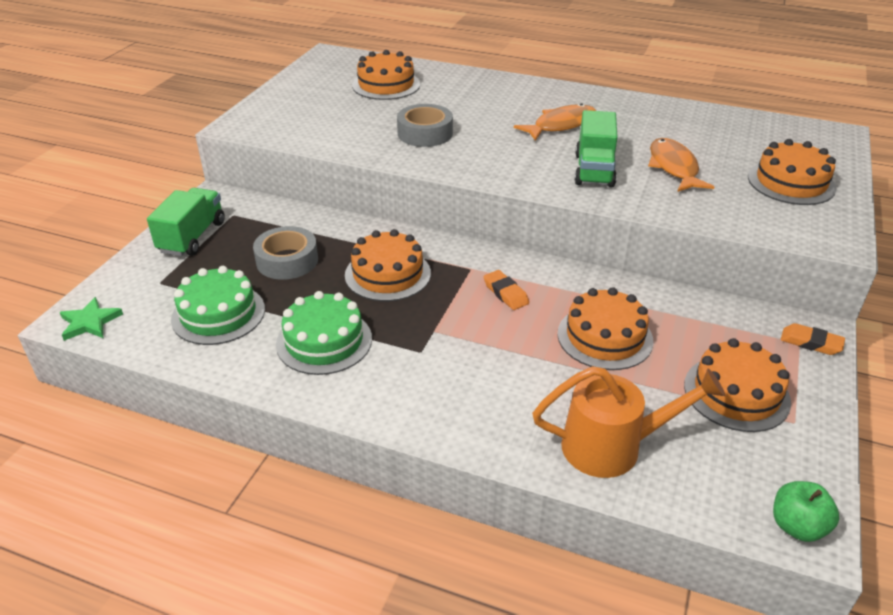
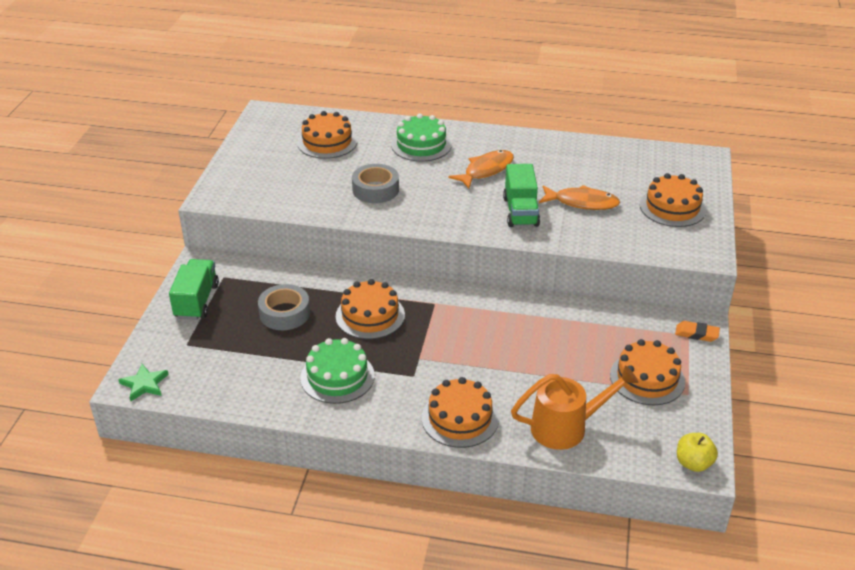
camera: 10 degrees left, 0 degrees up
(218, 314) = (246, 365): green cake -> green cake (421, 145)
(505, 293) = (467, 321): orange eraser -> none
(604, 337) = (548, 347): orange cake -> orange cake (460, 418)
(673, 167) = (582, 202): orange fish -> orange fish turned 120 degrees clockwise
(797, 526) = (693, 463): green apple -> yellow apple

